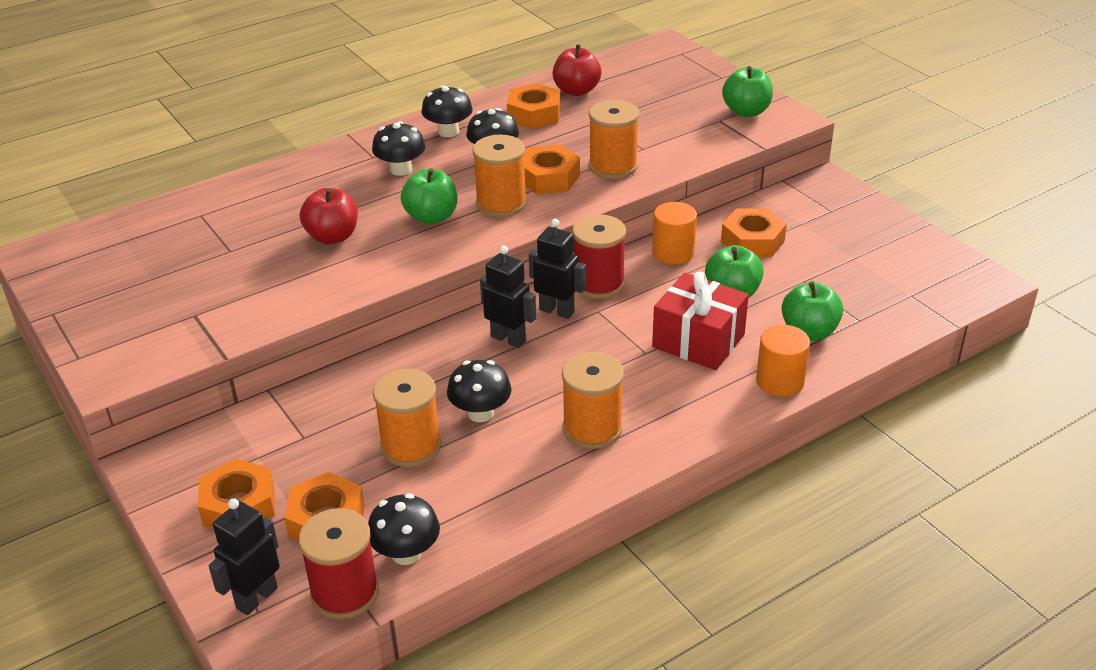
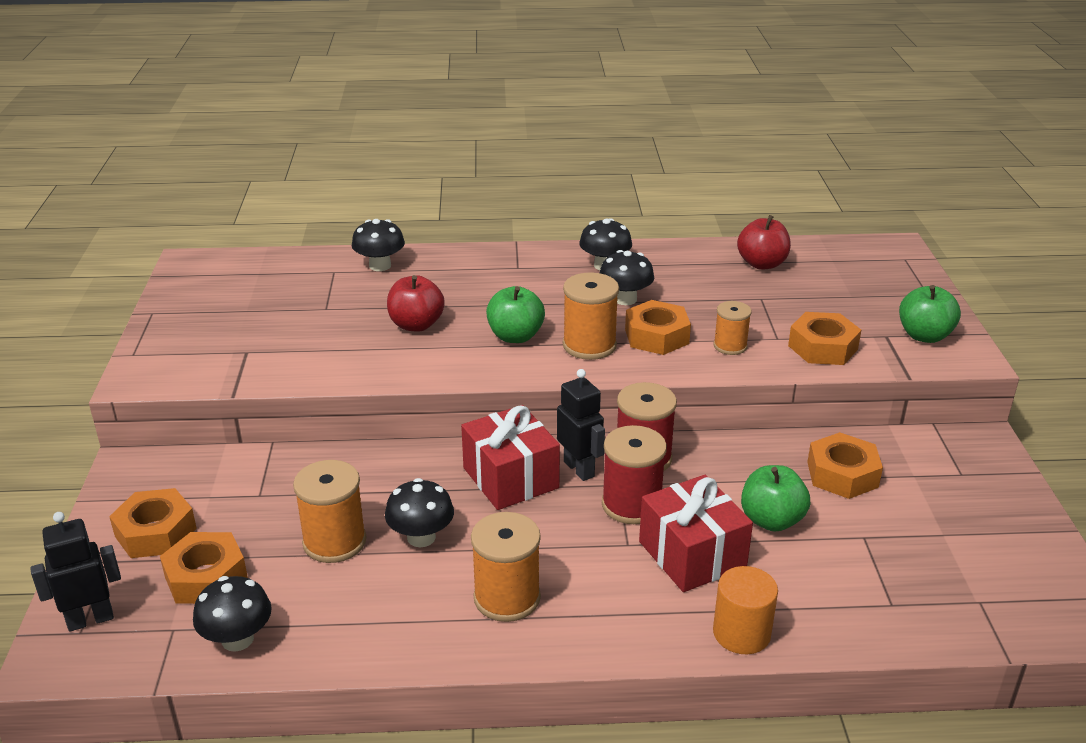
camera: 30 degrees right, 5 degrees down
(345, 593) = (157, 650): red spool -> red spool (631, 505)
(401, 169) = (530, 286): black mushroom -> black mushroom (380, 266)
(508, 339) = (510, 478): black robot -> red gift
(534, 114) = (699, 273): orange nut -> orange nut (823, 347)
(613, 167) = (730, 346): orange spool -> orange spool, size x0.62
(673, 253) = (746, 455): orange cylinder -> none
(809, 332) = (821, 594): green apple -> none

